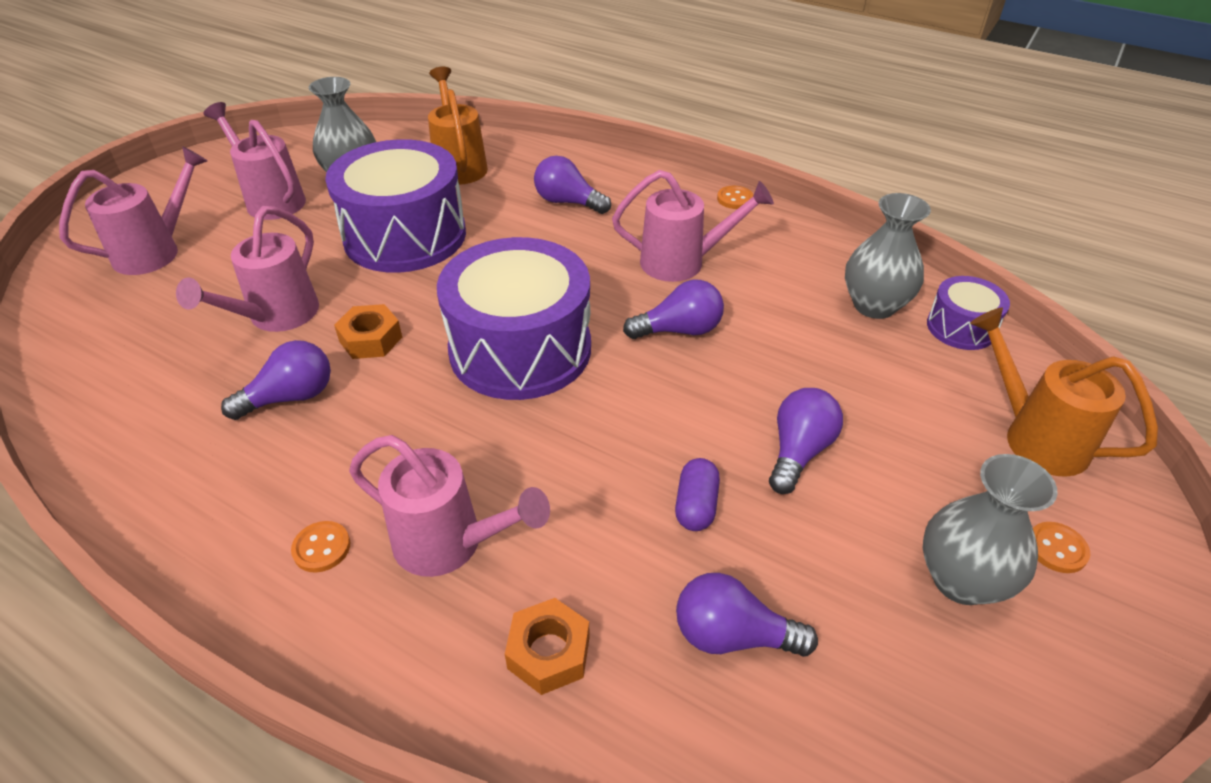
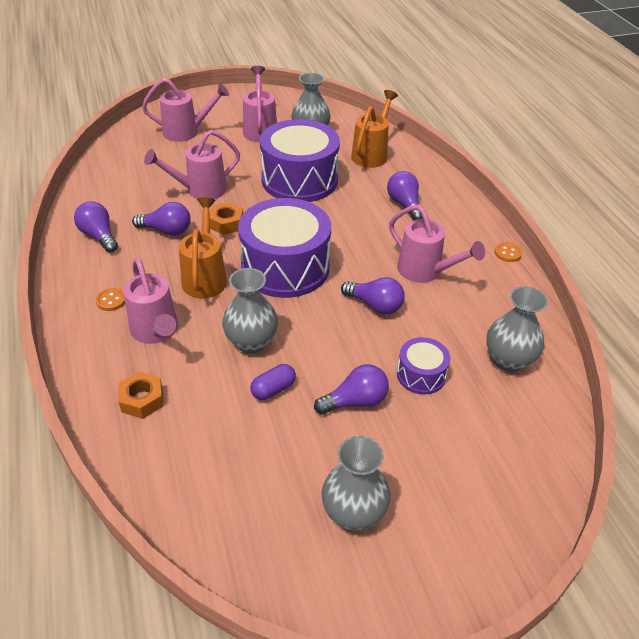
camera: 40 degrees right, 0 degrees up
(596, 467) = (251, 342): none -> grey vase
(732, 635) = (218, 450): purple light bulb -> purple light bulb (99, 236)
(961, 327) = (547, 406): purple drum -> purple drum (421, 375)
(1035, 437) = (502, 488): orange watering can -> orange watering can (205, 277)
(1056, 549) = (427, 542): orange button -> none

